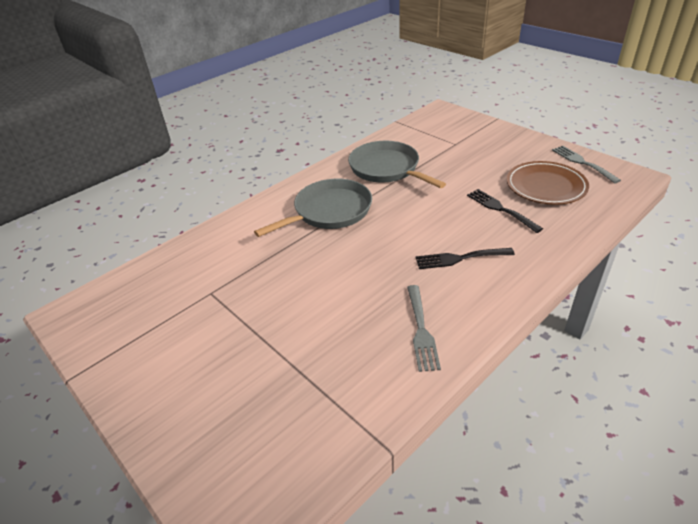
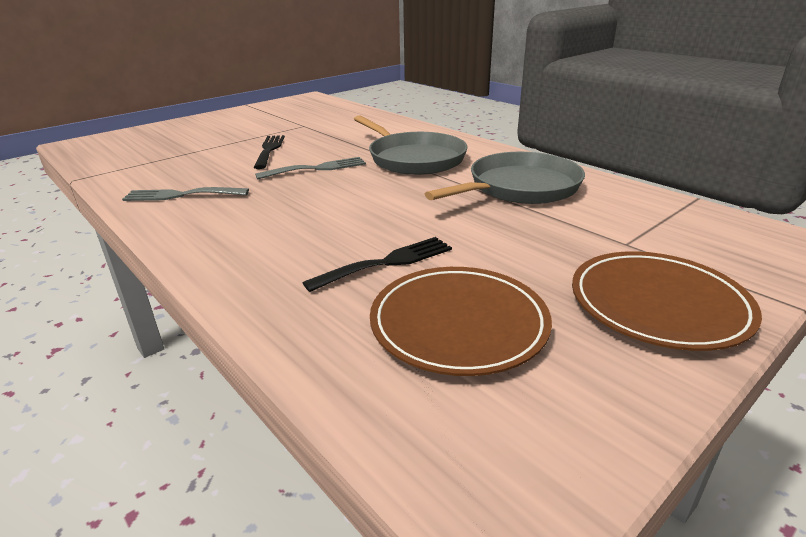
camera: 90 degrees right, 10 degrees down
(459, 258) = (280, 221): black fork -> black fork (269, 150)
(508, 143) = (658, 304): none -> brown plate
(582, 163) = (580, 409): grey fork -> grey fork (317, 168)

